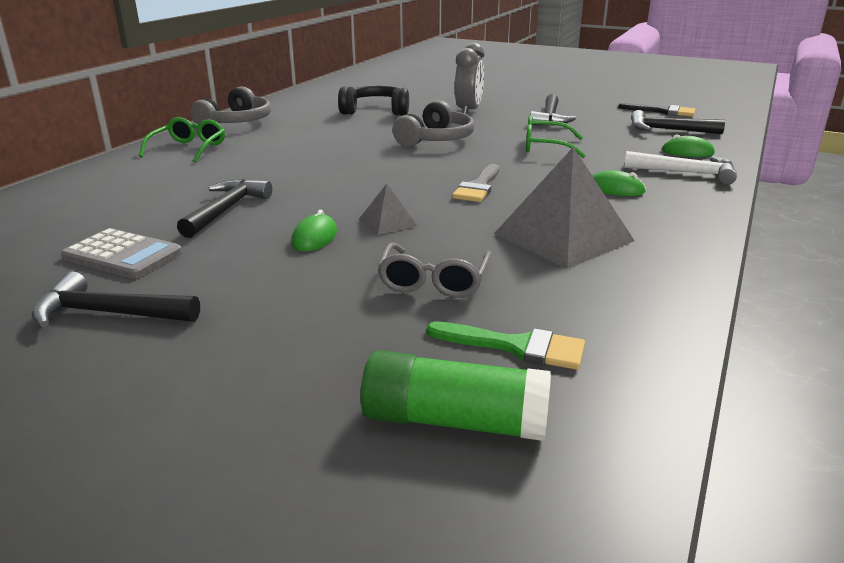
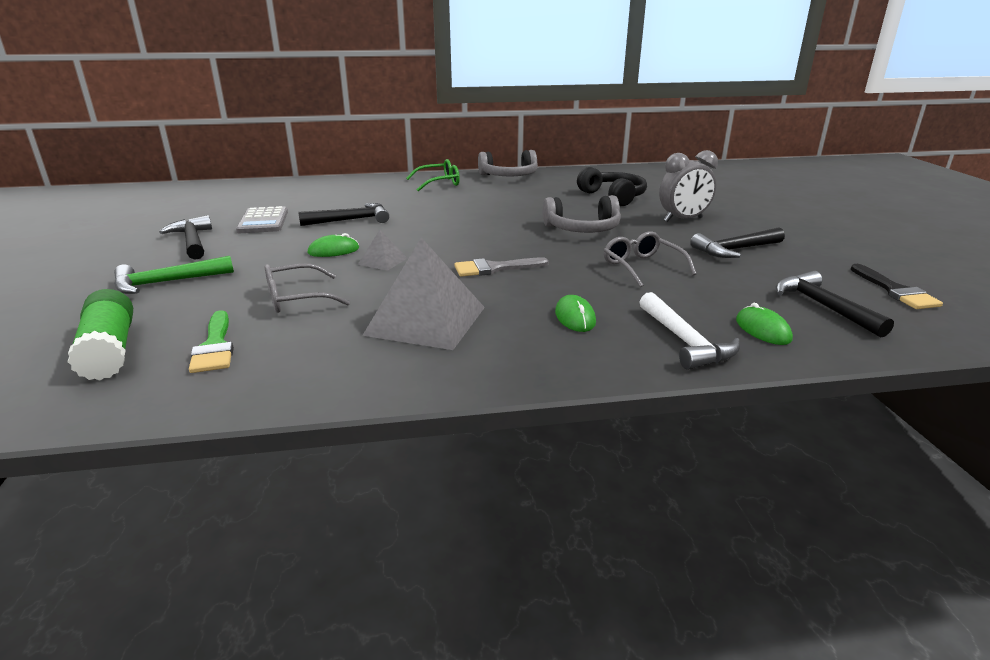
camera: 55 degrees right, 0 degrees up
(256, 353) = (167, 282): none -> green hammer
(545, 147) = (642, 267): green glasses -> grey glasses

